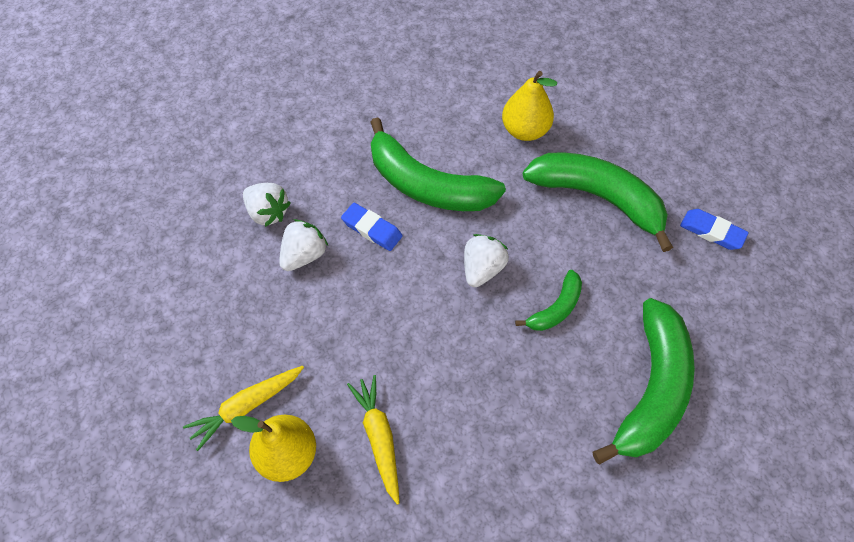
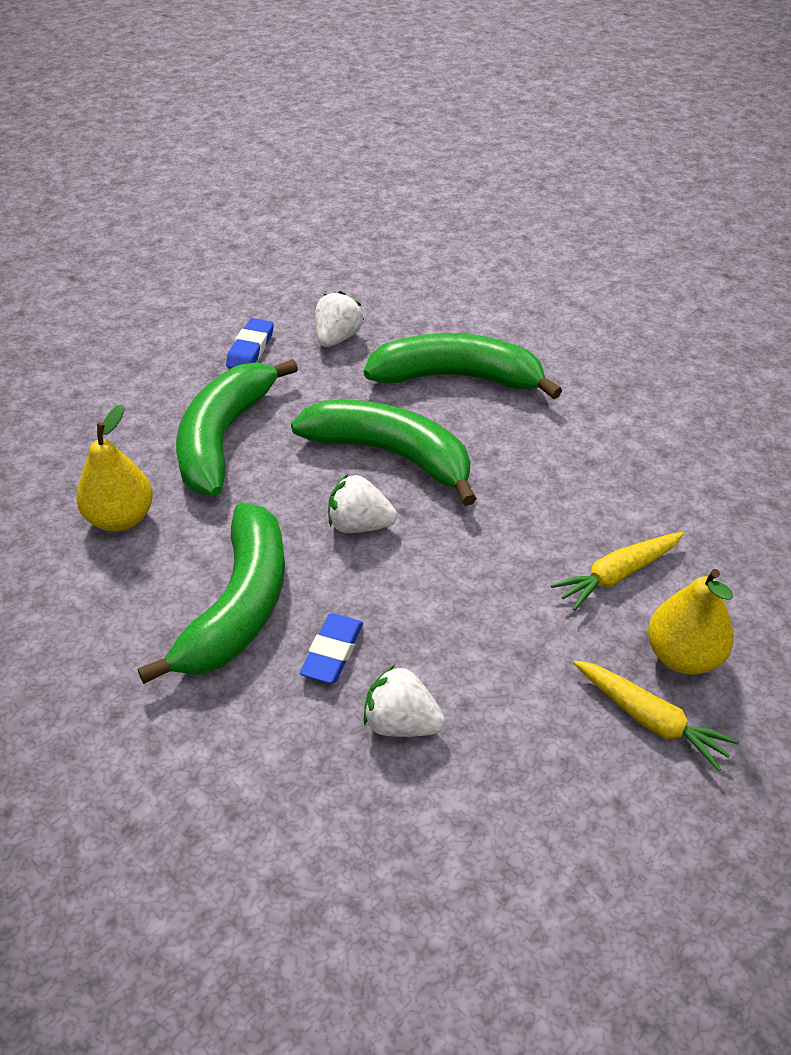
camera: 105 degrees left, 15 degrees down
(268, 212) = (339, 798): white strawberry -> white strawberry (337, 338)
(556, 308) = (391, 455): green banana -> green banana, size x2.01

